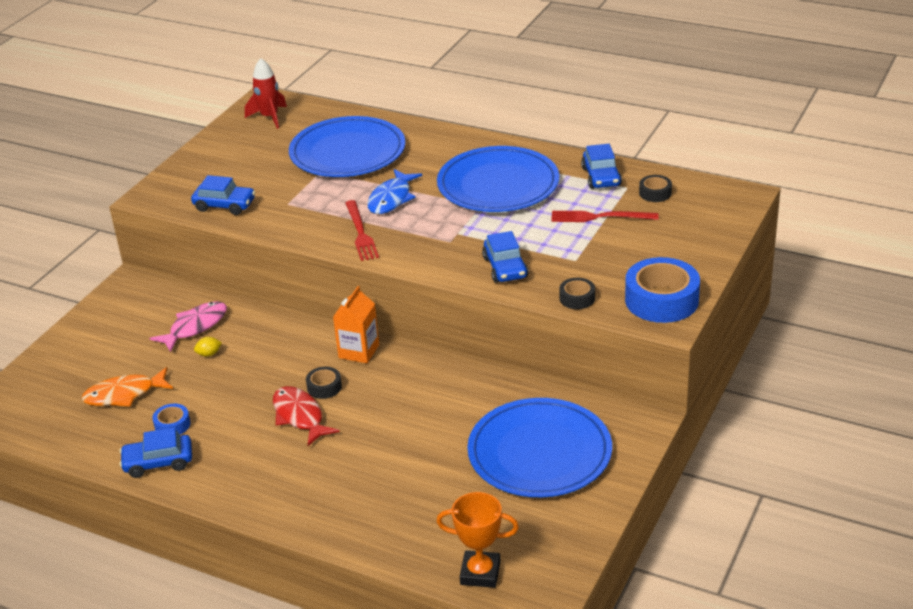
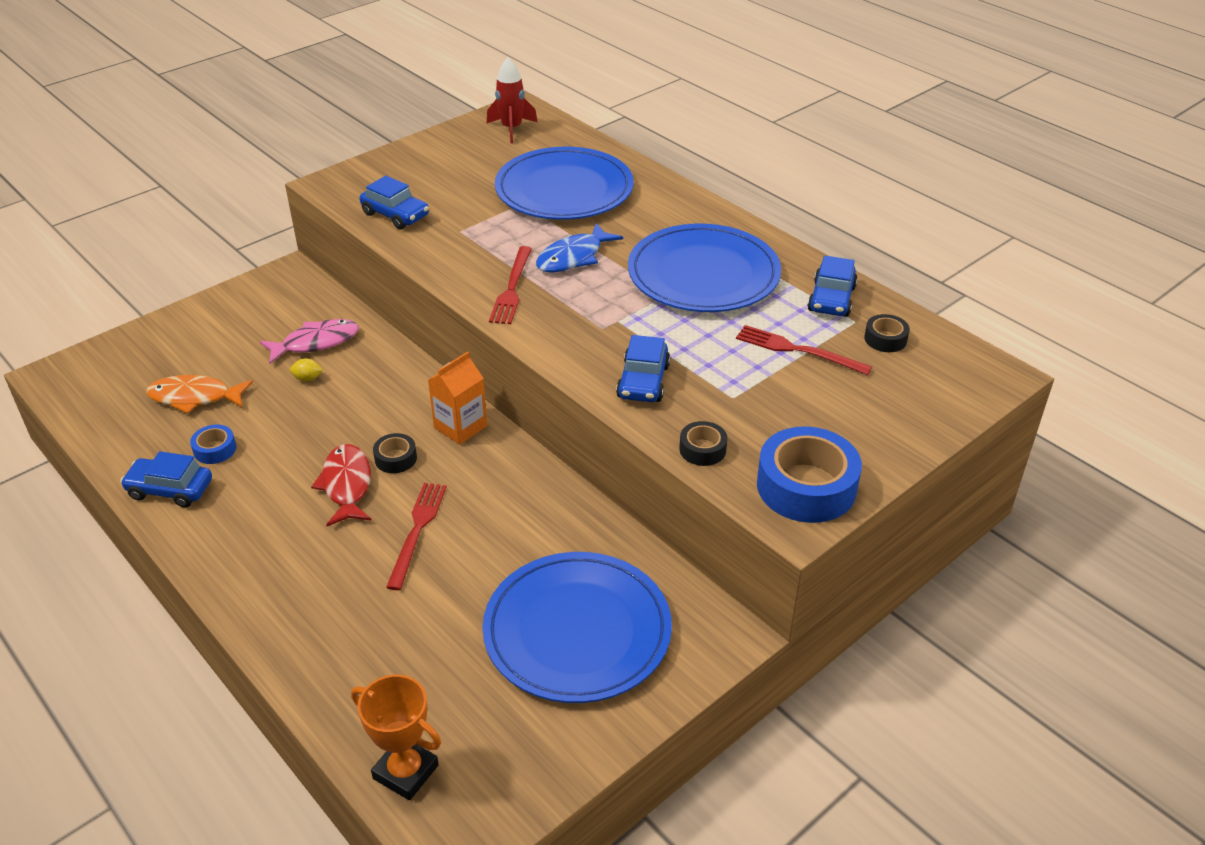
camera: 20 degrees right, 5 degrees up
(377, 428) = (417, 531): none -> red fork

